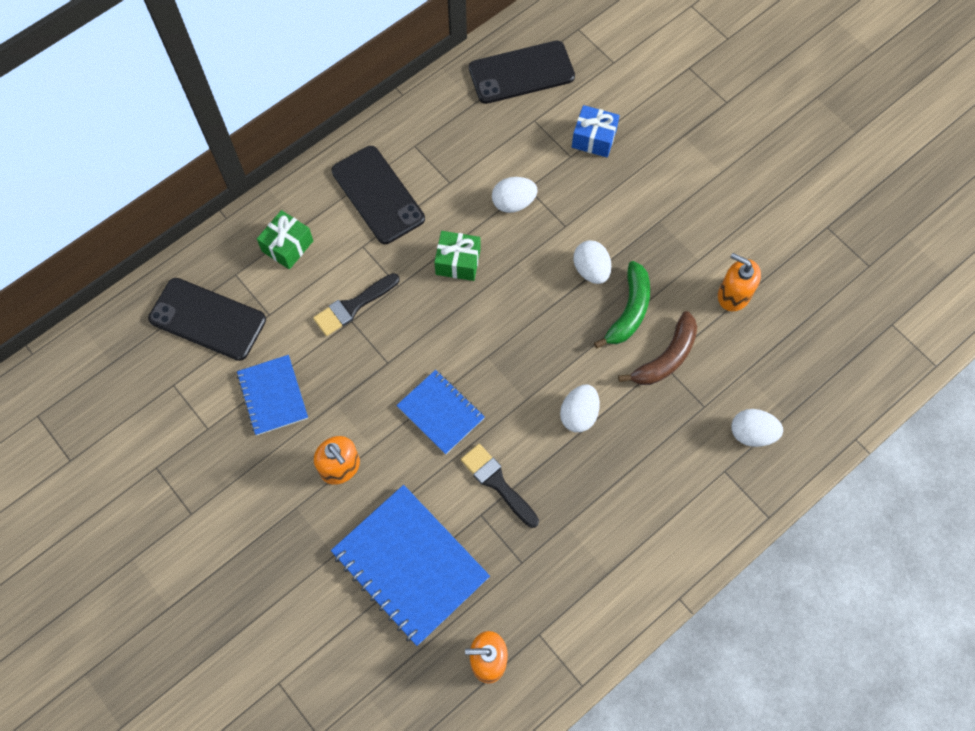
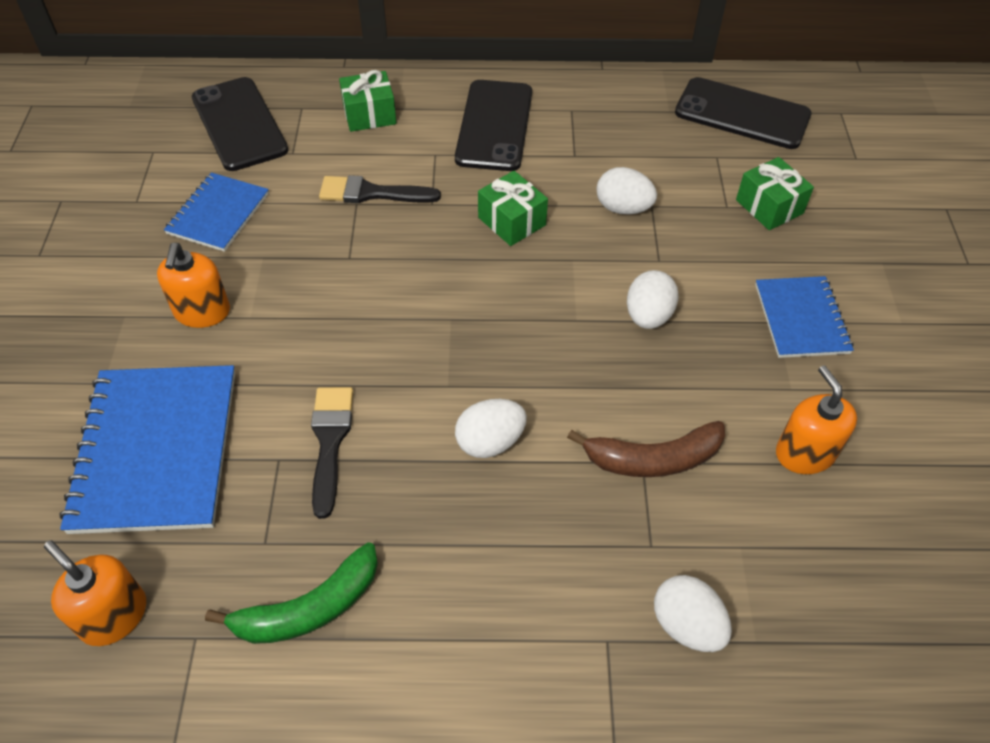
camera: 40 degrees right, 15 degrees down
(441, 412) = (349, 334): blue notebook -> blue notebook (801, 319)
(594, 138) = (769, 207): blue gift -> green gift
(629, 311) = (654, 382): green banana -> green banana (308, 608)

